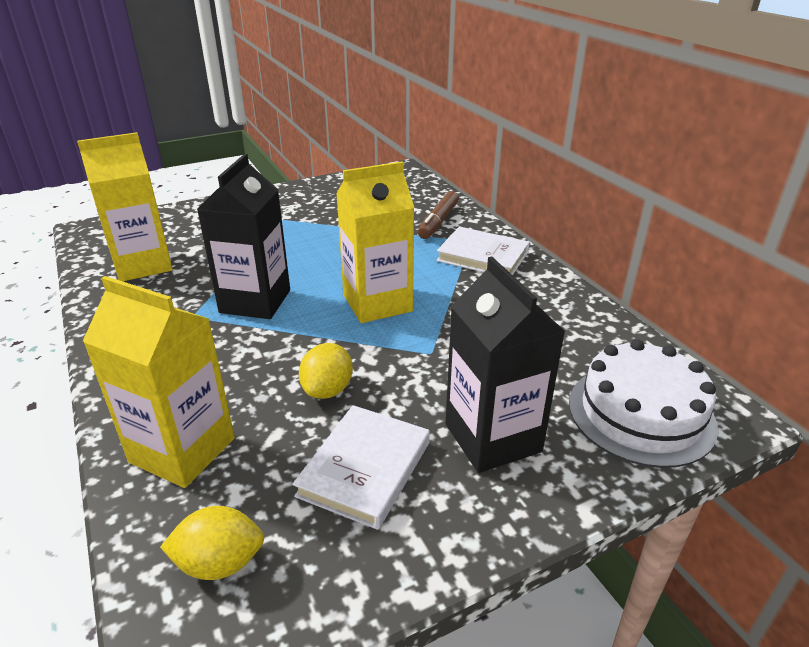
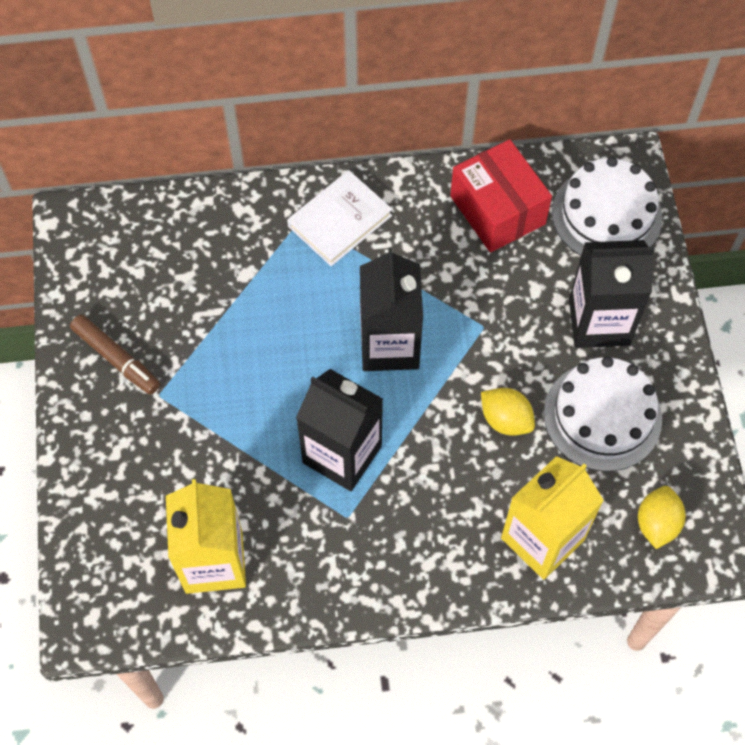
camera: 70 degrees left, 30 degrees up
(365, 469) = (602, 416): white book -> white cake
(377, 303) = (389, 345): yellow carton -> black carton
(438, 222) = (243, 232): brown marker -> brown marker (116, 359)
(571, 334) = (497, 210): none -> red box

